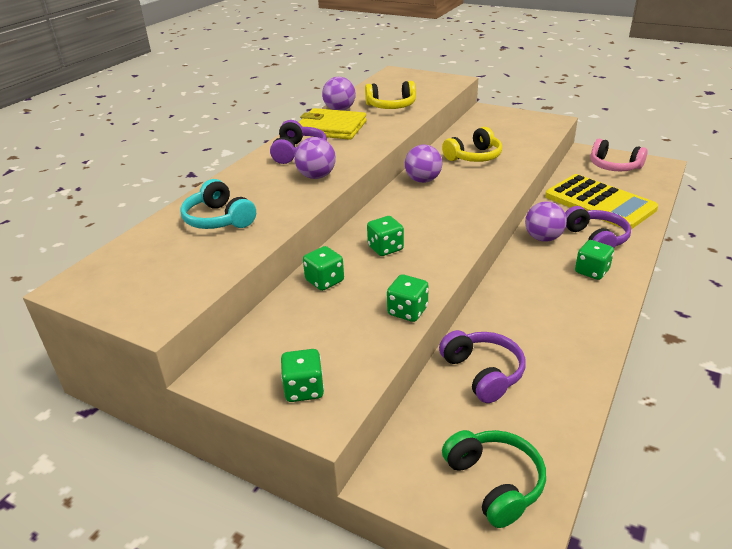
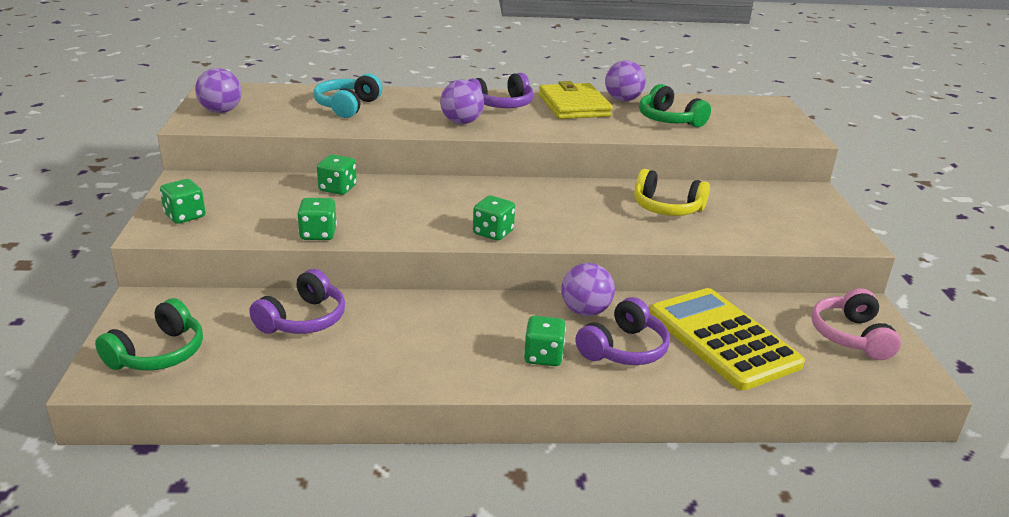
camera: 55 degrees right, 5 degrees down
(385, 248) = (415, 202): green dice -> green dice (493, 233)
(391, 106) = (669, 120): yellow headphones -> green headphones
(423, 180) = (572, 191): purple ball -> purple ball (221, 111)
(599, 203) = (723, 339): yellow calculator -> yellow calculator turned 135 degrees clockwise

